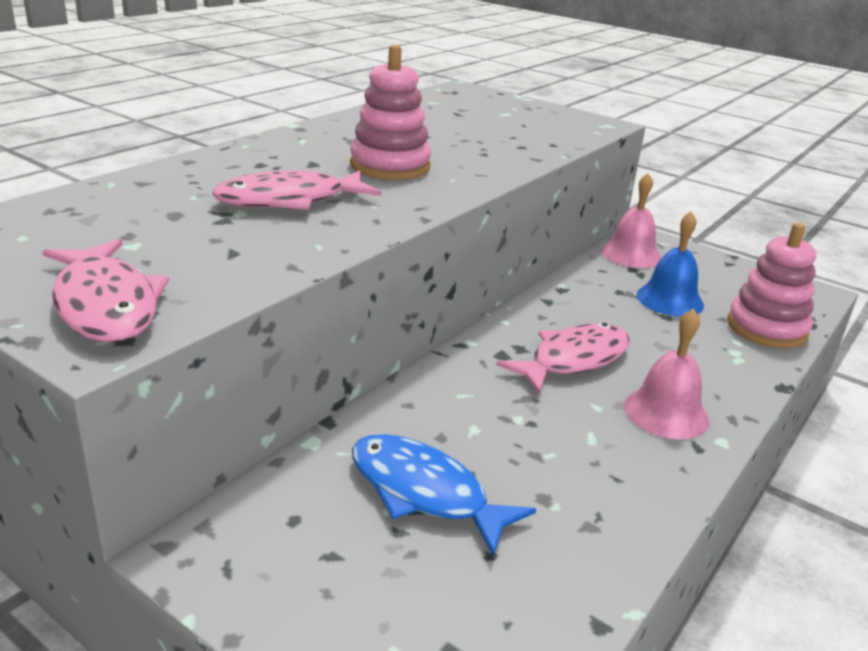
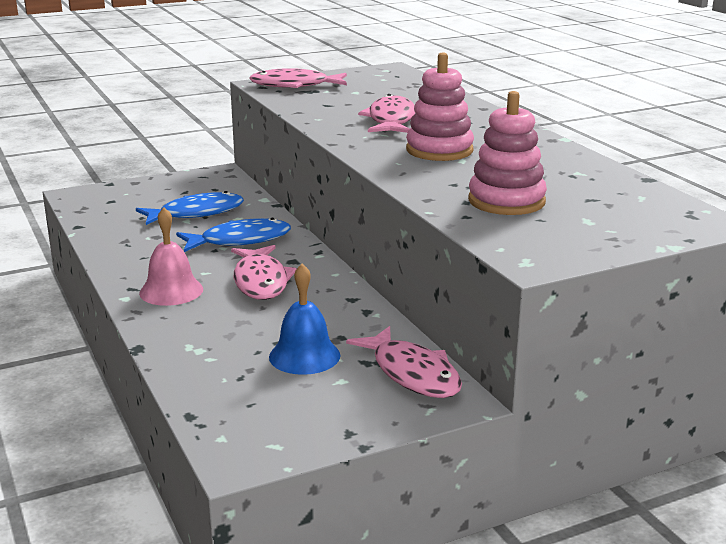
camera: 120 degrees right, 5 degrees down
(484, 411) = (240, 240): none -> blue fish
(631, 254) = (412, 374): pink bell -> pink fish
(766, 328) = (211, 384): pink stacking toy -> pink stacking toy (506, 201)

